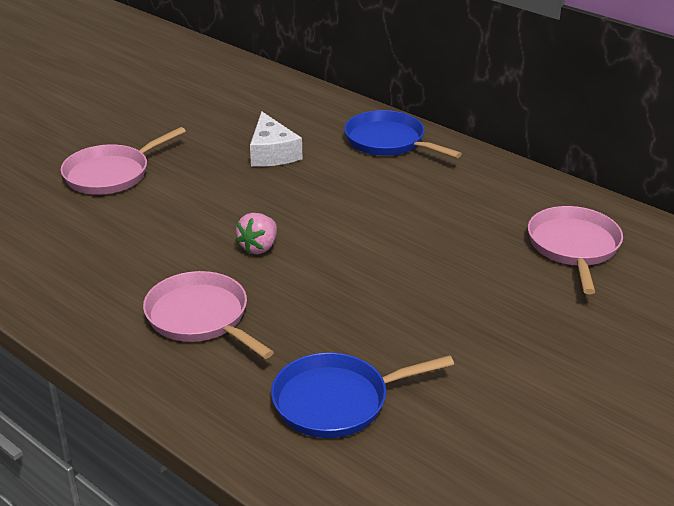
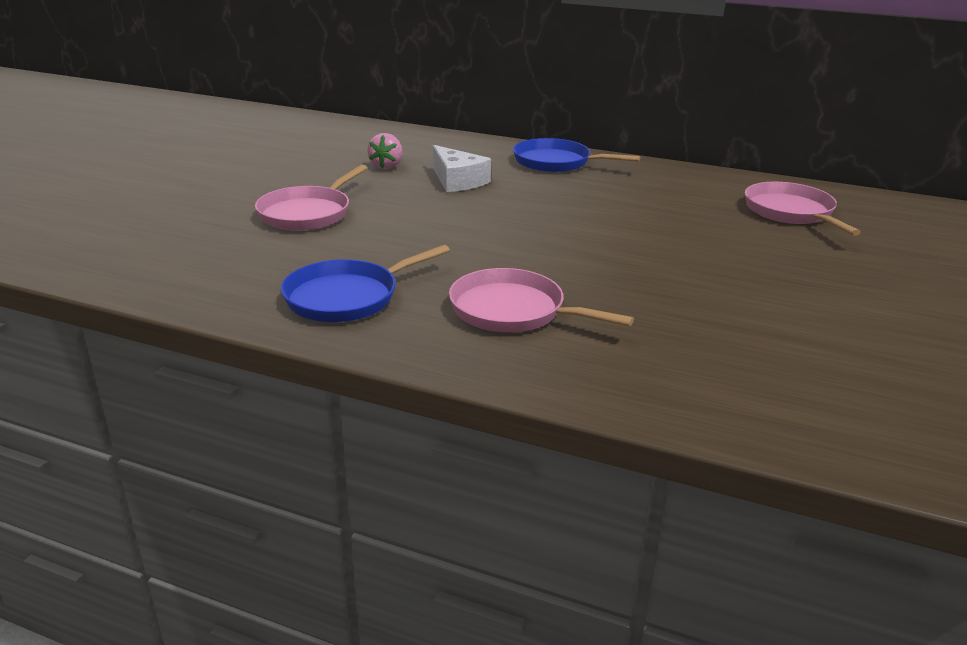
camera: 20 degrees left, 5 degrees down
(259, 247) = (515, 249): pink strawberry -> pink strawberry (386, 166)
(337, 401) = (718, 355): blue pan -> blue pan (347, 297)

